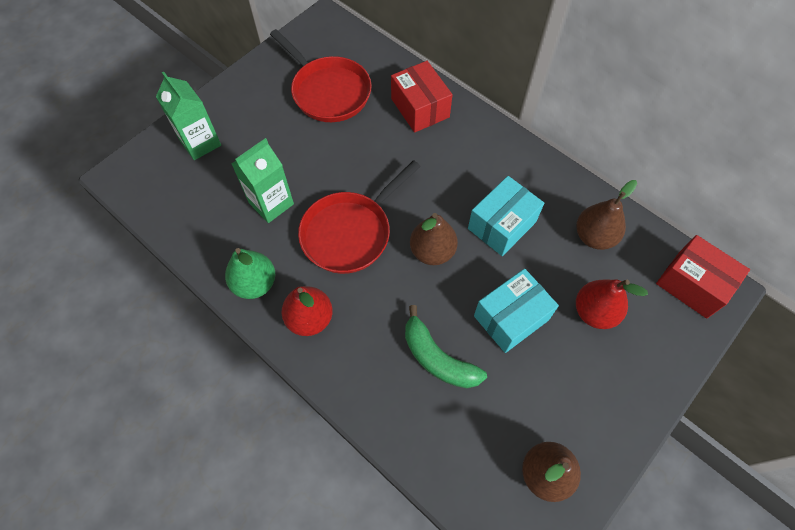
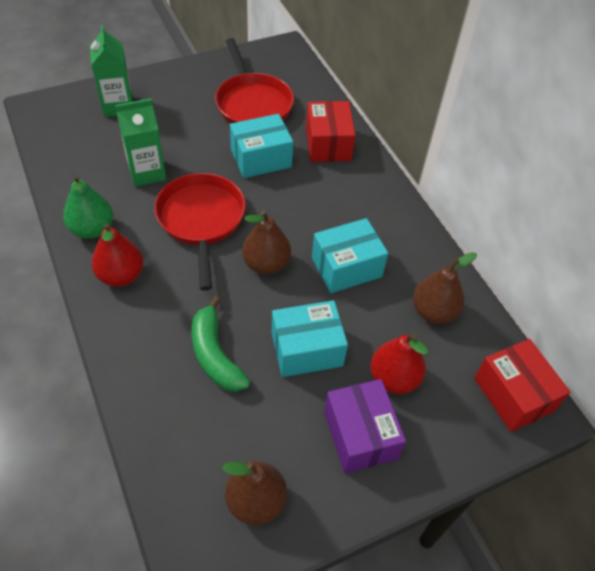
camera: 20 degrees right, 10 degrees down
(350, 232) = (201, 220): red pan -> red pan turned 105 degrees clockwise
(368, 146) = (261, 158): none -> turquoise box
(595, 376) = (360, 435): none -> purple box

